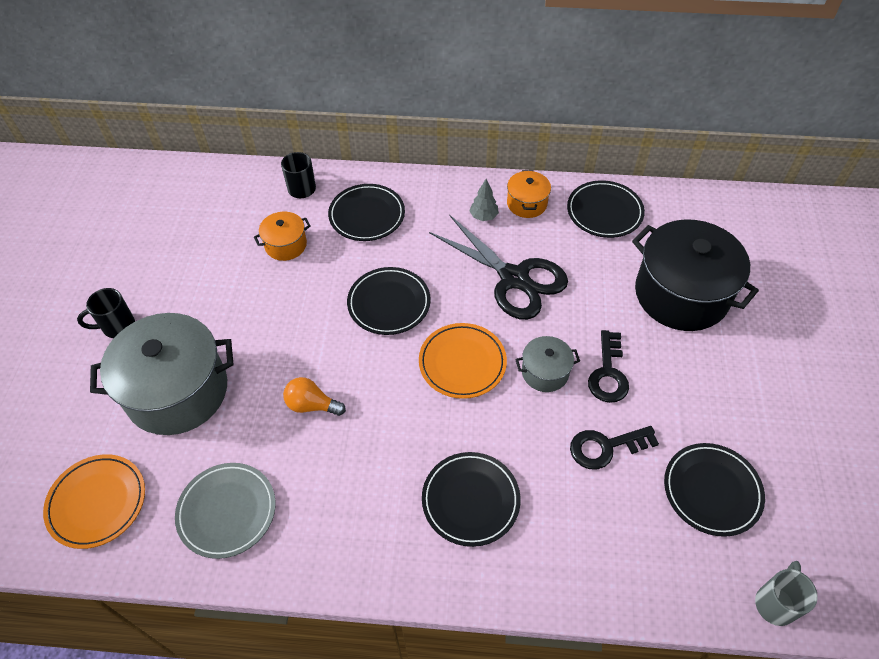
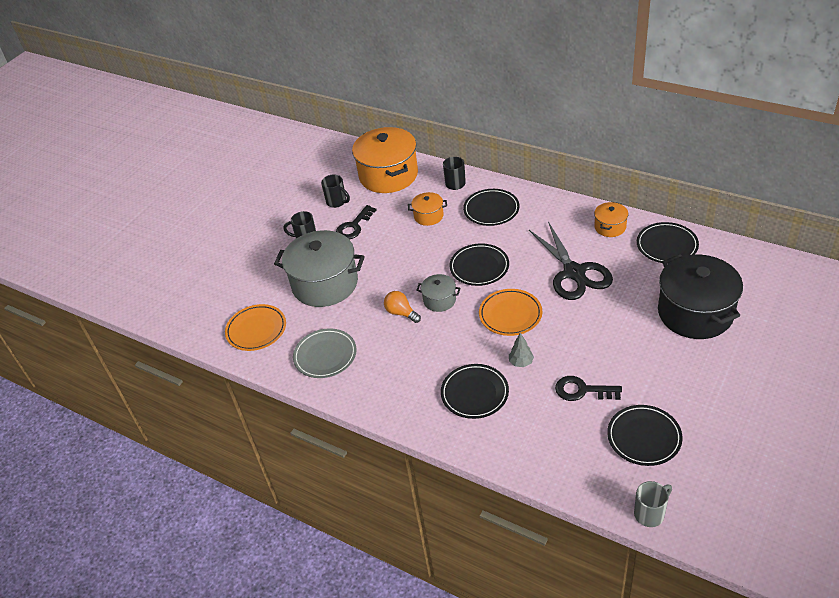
camera: 30 degrees right, 10 degrees down
(142, 255) = (337, 202): none -> black mug
(202, 197) = (388, 175): none -> orange pot
(483, 216) = (573, 228): grey tree -> grey tree (521, 362)
(545, 372) = (564, 335): grey pot -> grey pot (439, 300)
(608, 373) = (609, 348): black key -> black key (354, 226)

